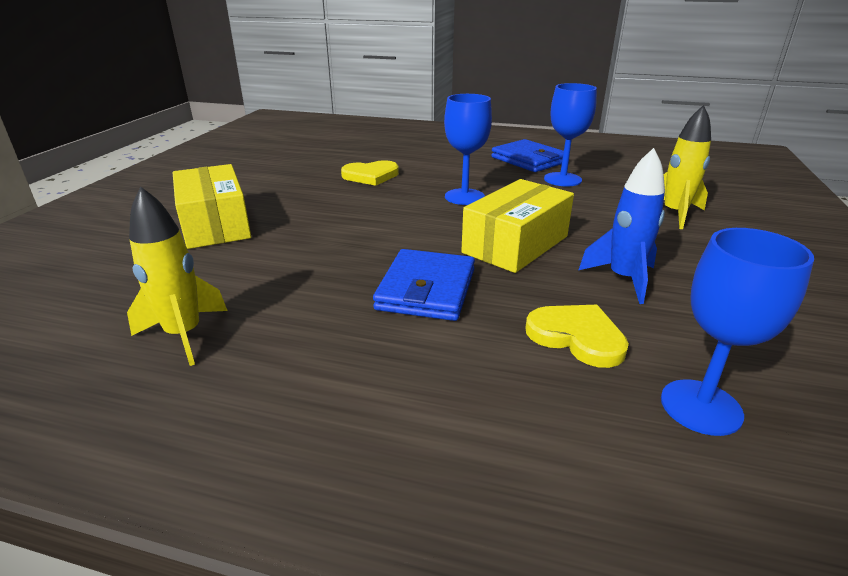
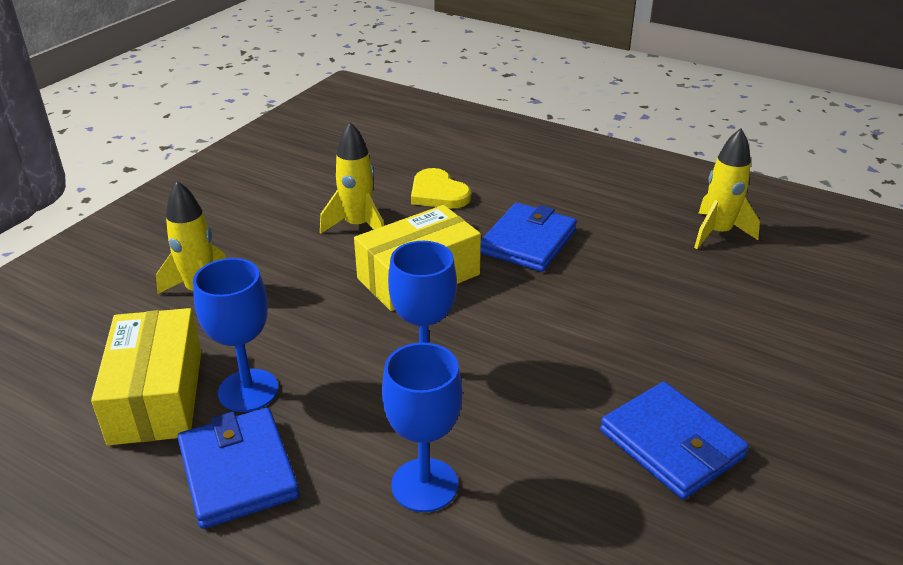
camera: 165 degrees left, 5 degrees up
(215, 224) = (765, 367): yellow box -> yellow box (157, 396)
(300, 188) = (671, 444): none -> blue wallet
(371, 176) = (551, 465): yellow heart -> none
(623, 279) = (357, 226): blue rocket -> yellow rocket
(701, 407) = (405, 155): blue goblet -> blue goblet (424, 485)

